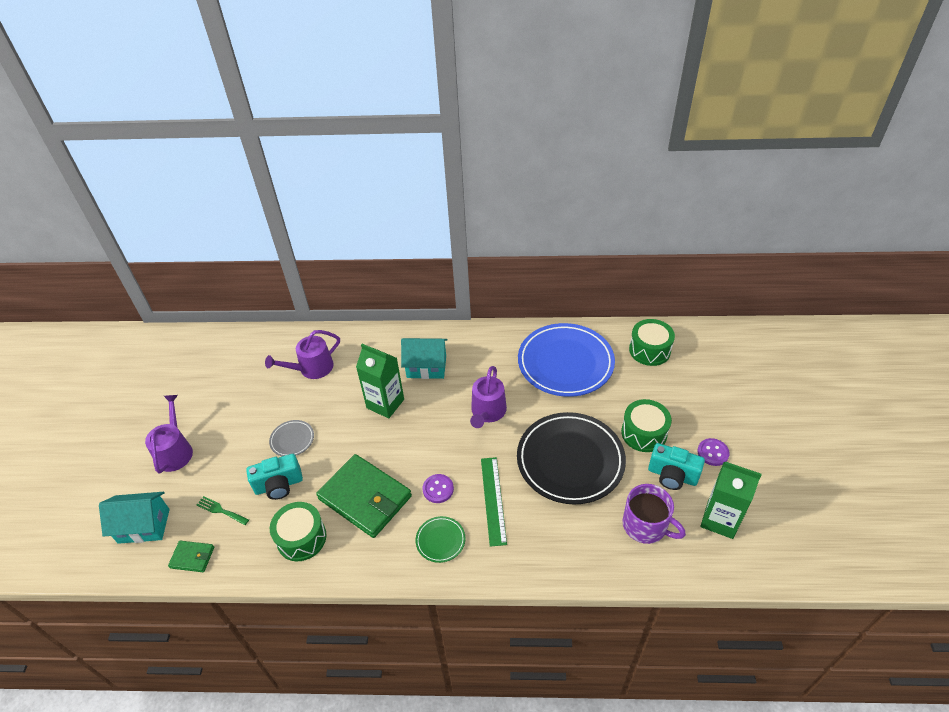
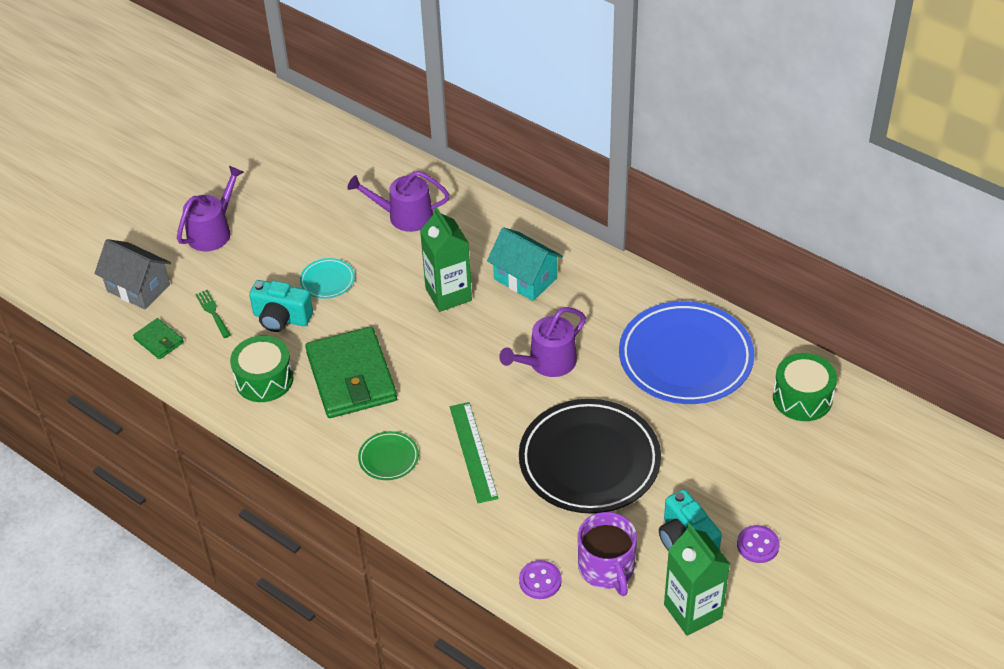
camera: 35 degrees right, 0 degrees up
(144, 526) = (138, 288): turquoise house -> grey house
(292, 440) = (327, 281): grey plate -> turquoise plate
(438, 489) = (428, 409): purple button -> purple button (540, 581)
(493, 500) = (473, 452): green ruler -> green ruler turned 45 degrees counterclockwise
(644, 433) = (699, 481): green drum -> none

